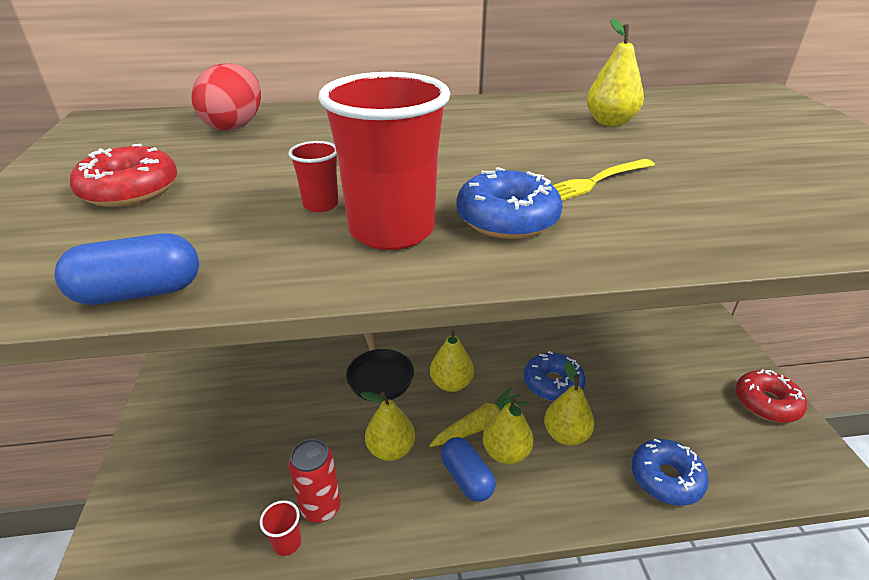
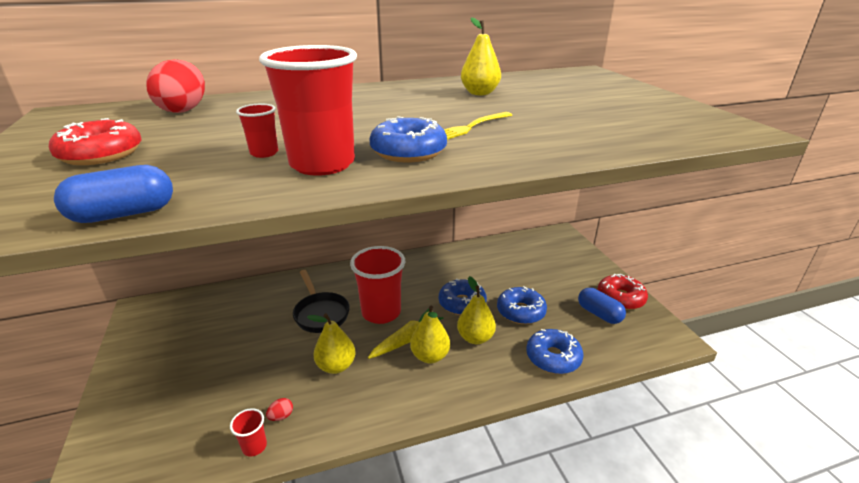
camera: 10 degrees left, 5 degrees down
(321, 507) = (281, 416): red can -> red egg
(451, 383) = (381, 312): yellow pear -> red cup
(466, 478) = (400, 378): blue capsule -> blue capsule (599, 314)
(628, 405) = (520, 311): none -> blue donut

